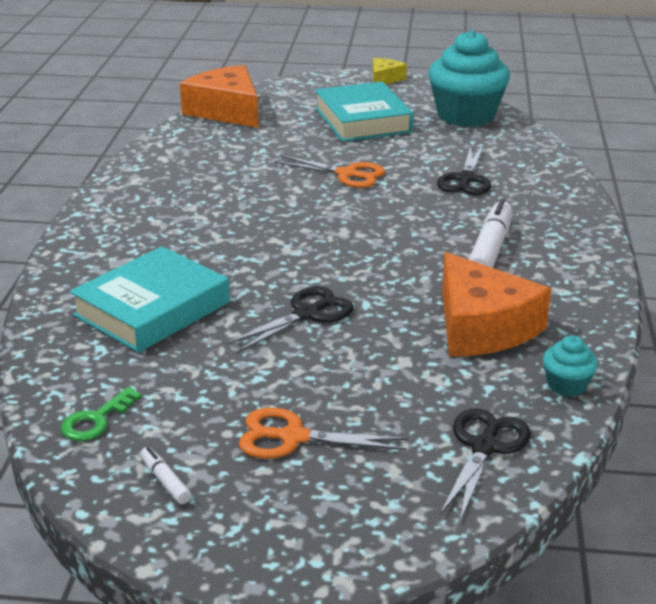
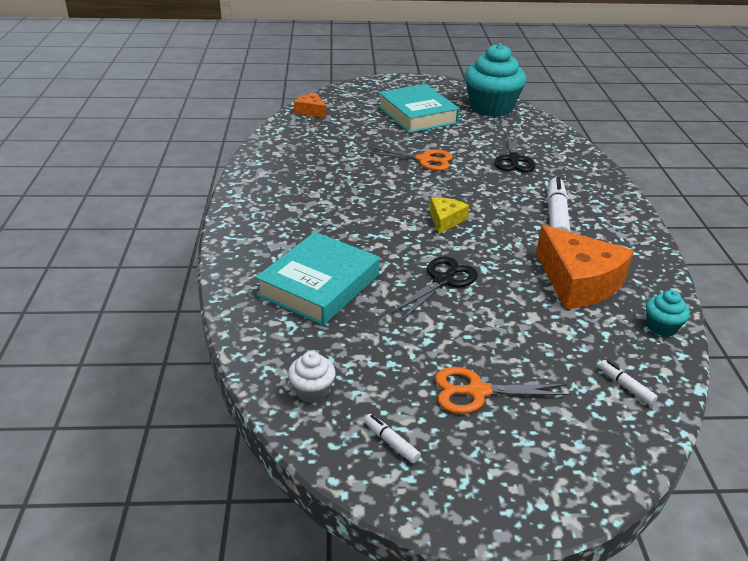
camera: 10 degrees left, 5 degrees up
(96, 420) = (312, 391): green key -> white cupcake
(226, 111) = (311, 111): orange cheese -> orange cheese, size x0.51
(385, 79) = (419, 81): yellow cheese -> yellow cheese (445, 220)
(484, 447) = (626, 386): black scissors -> white marker

